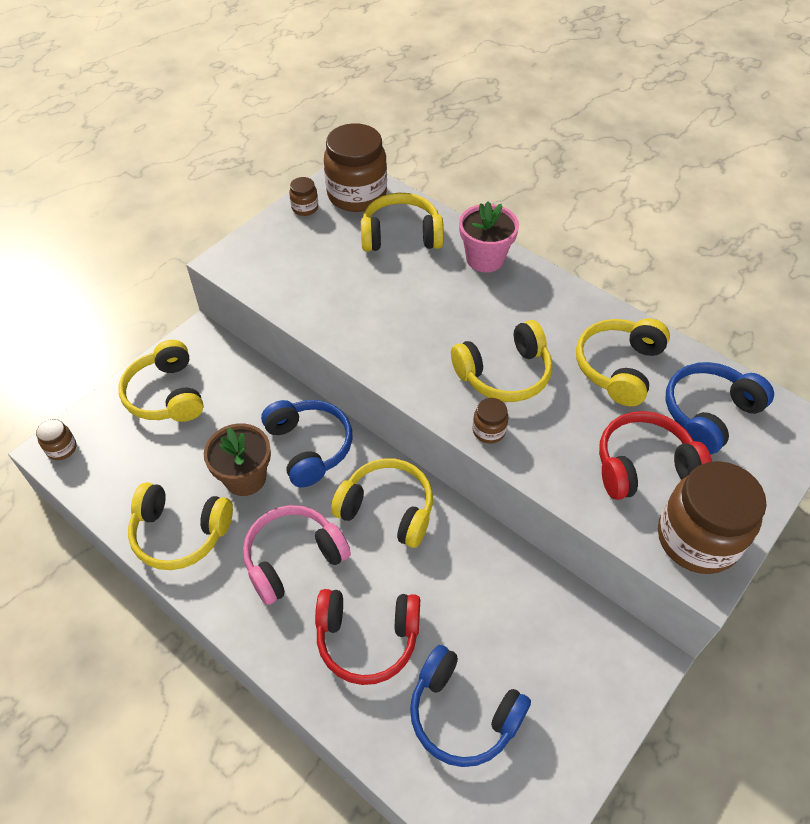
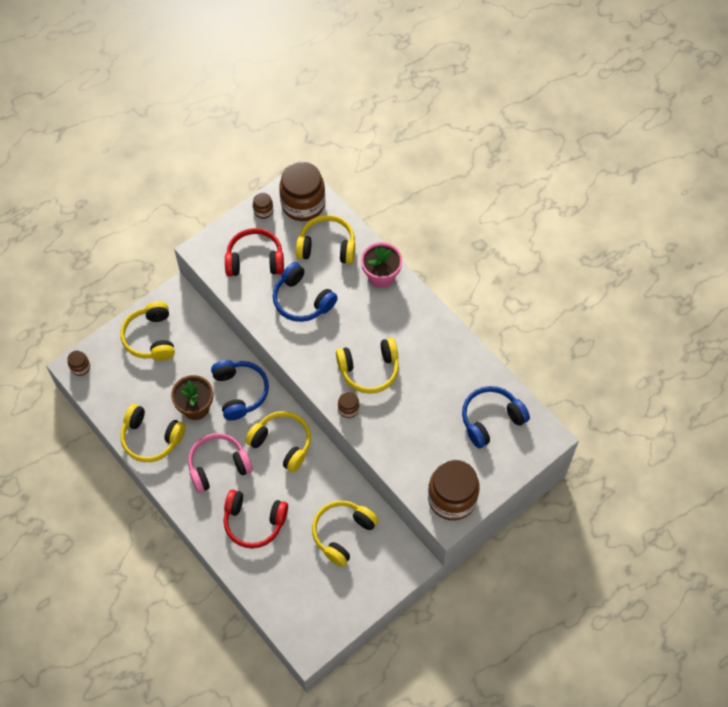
camera: 10 degrees right, 10 degrees up
(463, 714) = (299, 573): blue headphones -> blue headphones (302, 300)
(618, 367) = (445, 377): yellow headphones -> yellow headphones (342, 533)
(644, 466) = (437, 448): red headphones -> red headphones (255, 260)

